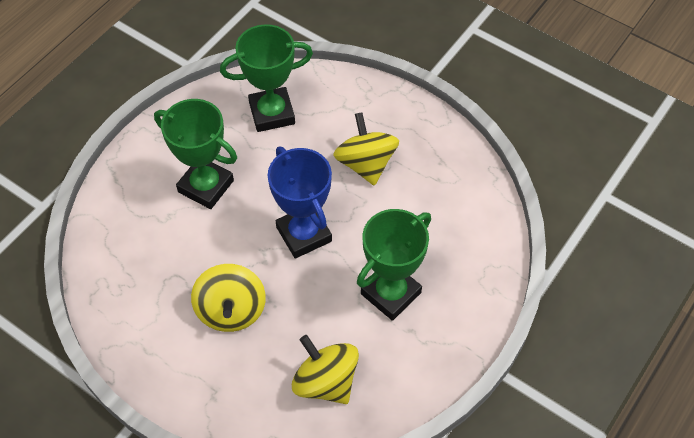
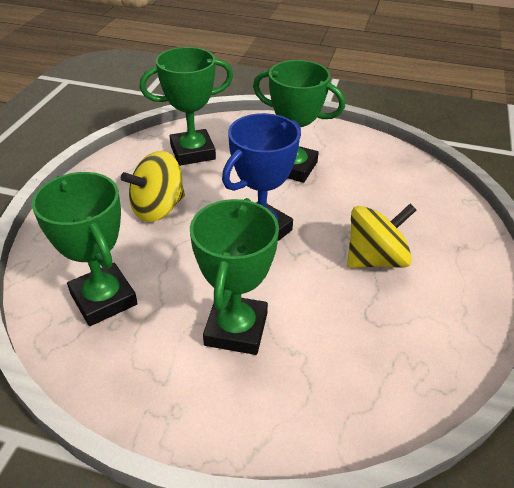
camera: 110 degrees left, 15 degrees down
(325, 382) = (395, 184): yellow spinning top -> none
(449, 210) = (192, 152): none -> green trophy

